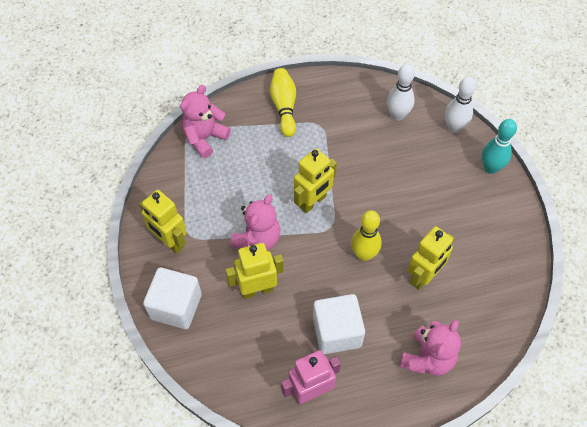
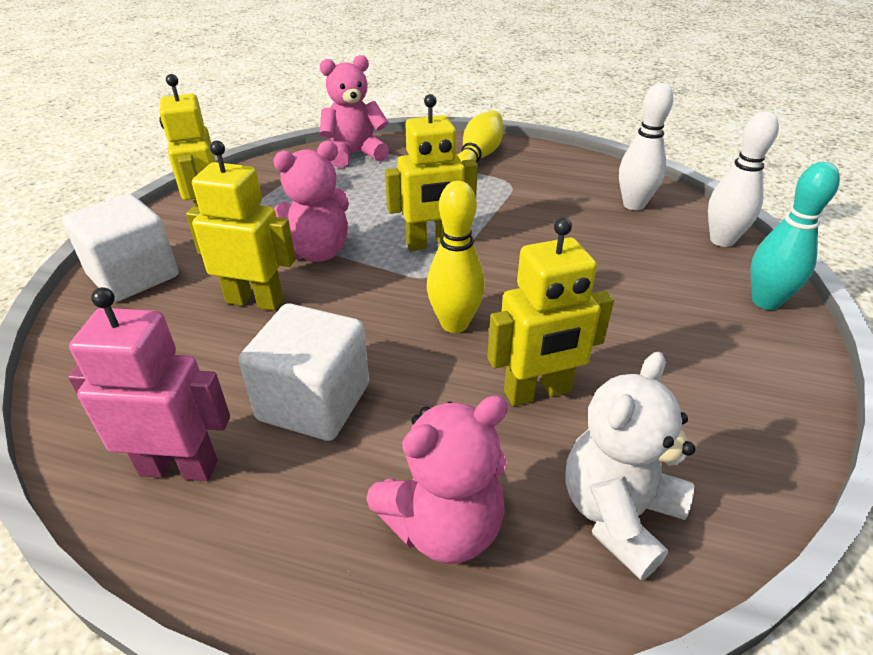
camera: 30 degrees right, 20 degrees down
(483, 319) = (618, 514): none -> white teddy bear

